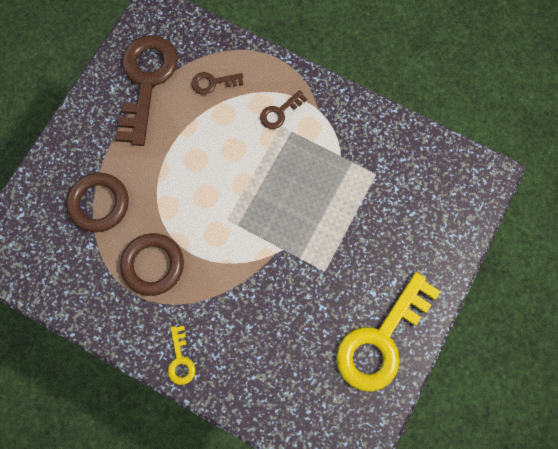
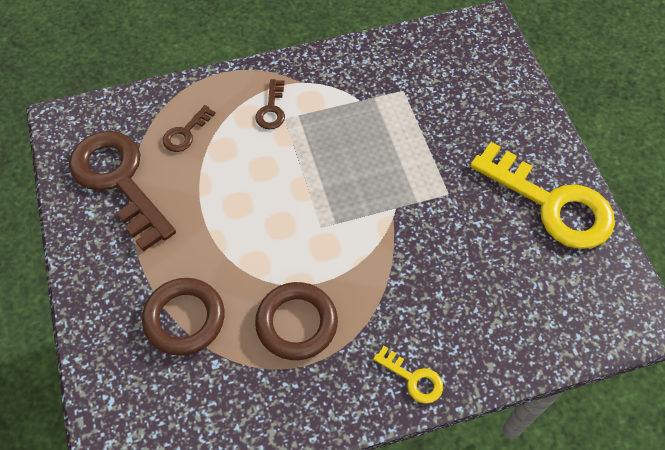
camera: 45 degrees left, 15 degrees down
(381, 340) = (551, 203): yellow key -> yellow key turned 45 degrees counterclockwise

